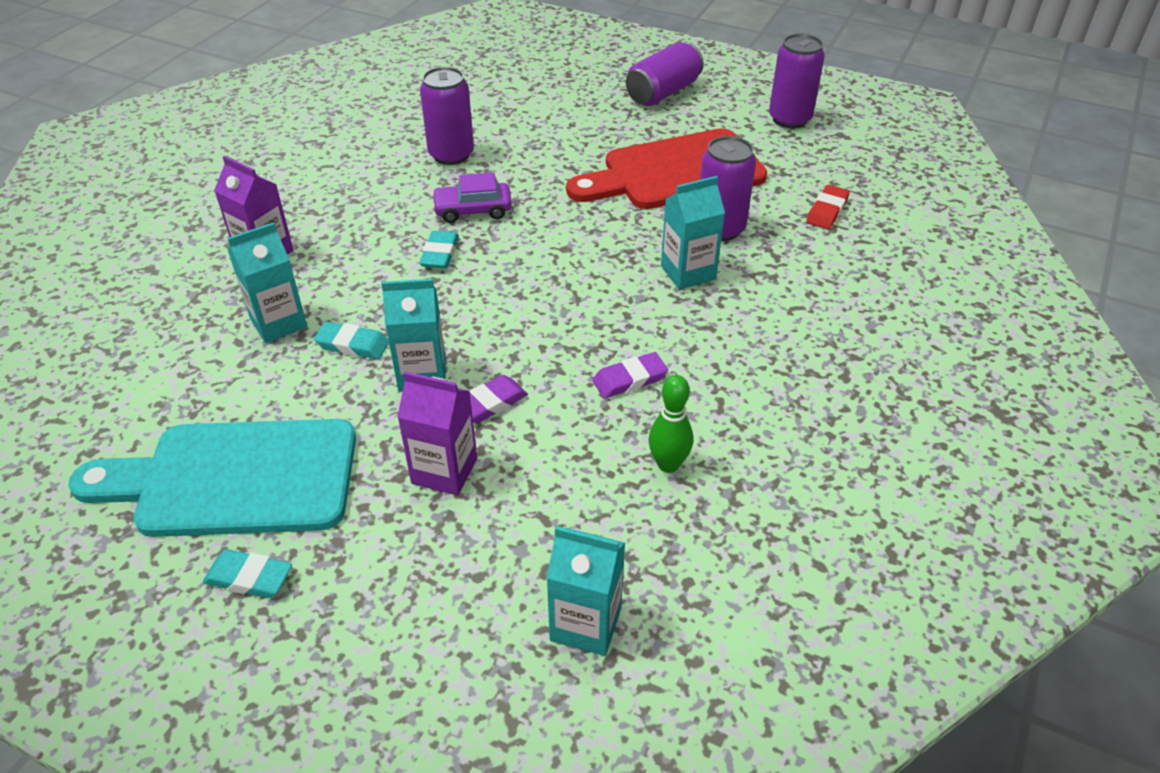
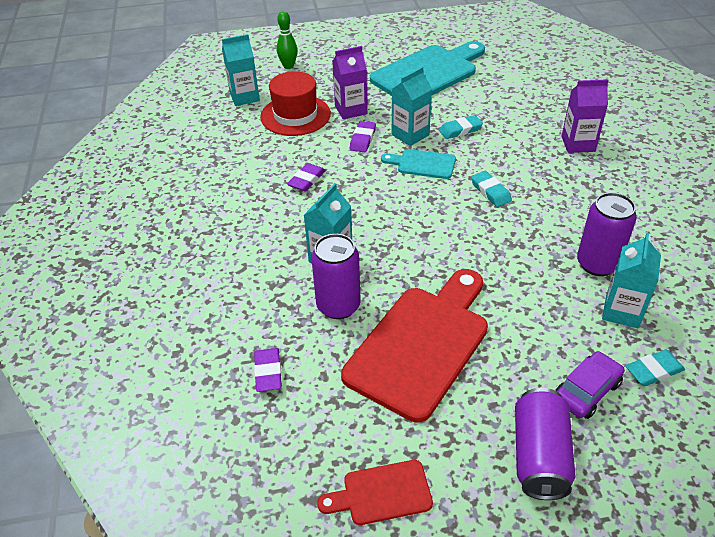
camera: 145 degrees right, 0 degrees up
(249, 578) = (378, 57): turquoise eraser -> turquoise eraser (653, 370)
(278, 323) = (509, 121): turquoise carton -> turquoise carton (622, 311)
(464, 323) = (422, 164): none -> turquoise cutting board
(473, 210) = (515, 229): purple car -> purple car (587, 391)
(538, 513) = (295, 115): none -> red hat
(668, 464) = (255, 155): green bowling pin -> green bowling pin (288, 66)
(789, 119) = (381, 493): purple can -> red cutting board
(827, 211) = (268, 372): red eraser -> purple eraser

